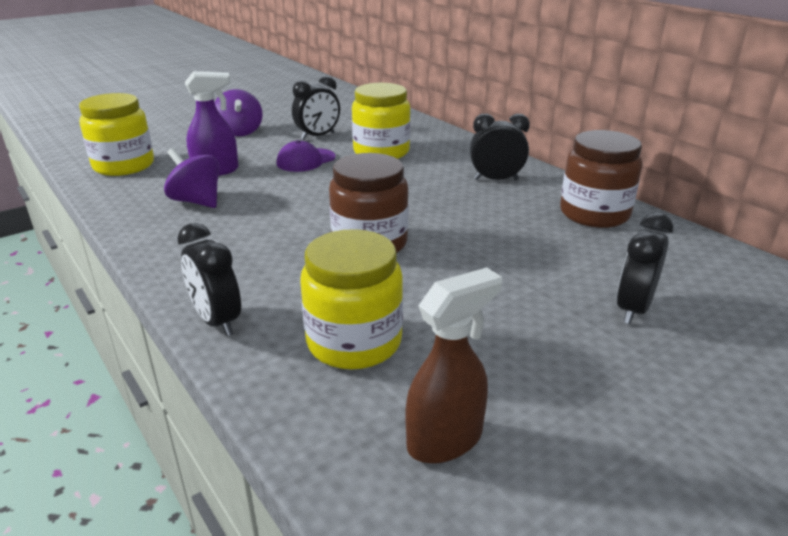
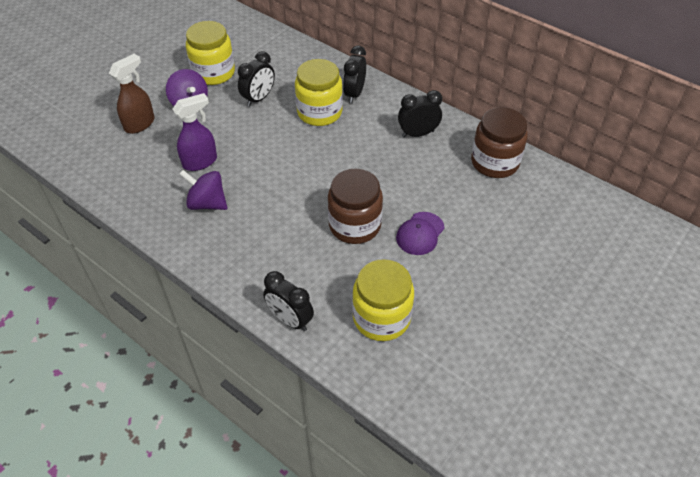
camera: 15 degrees left, 20 degrees up
(124, 166) = (120, 169): yellow jar -> yellow jar (213, 73)
(306, 160) = (265, 135): purple cap -> purple cap (420, 233)
(446, 439) = (457, 375): brown spray bottle -> brown spray bottle (140, 124)
(633, 309) = (534, 253): black clock -> black clock (354, 94)

